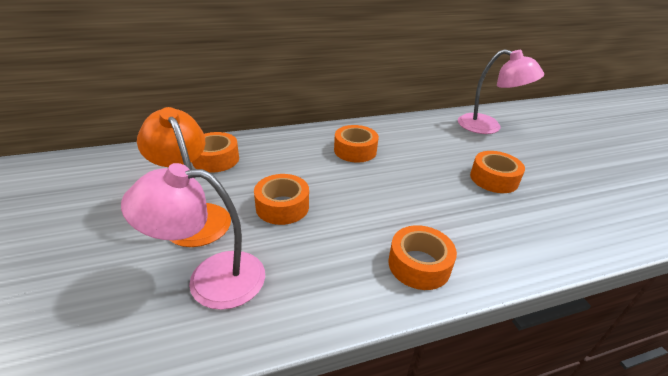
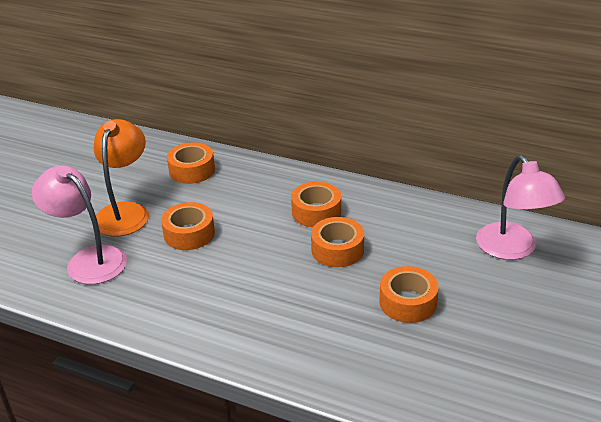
camera: 45 degrees right, 0 degrees up
(419, 265) = (222, 326): orange tape -> orange tape (337, 250)

